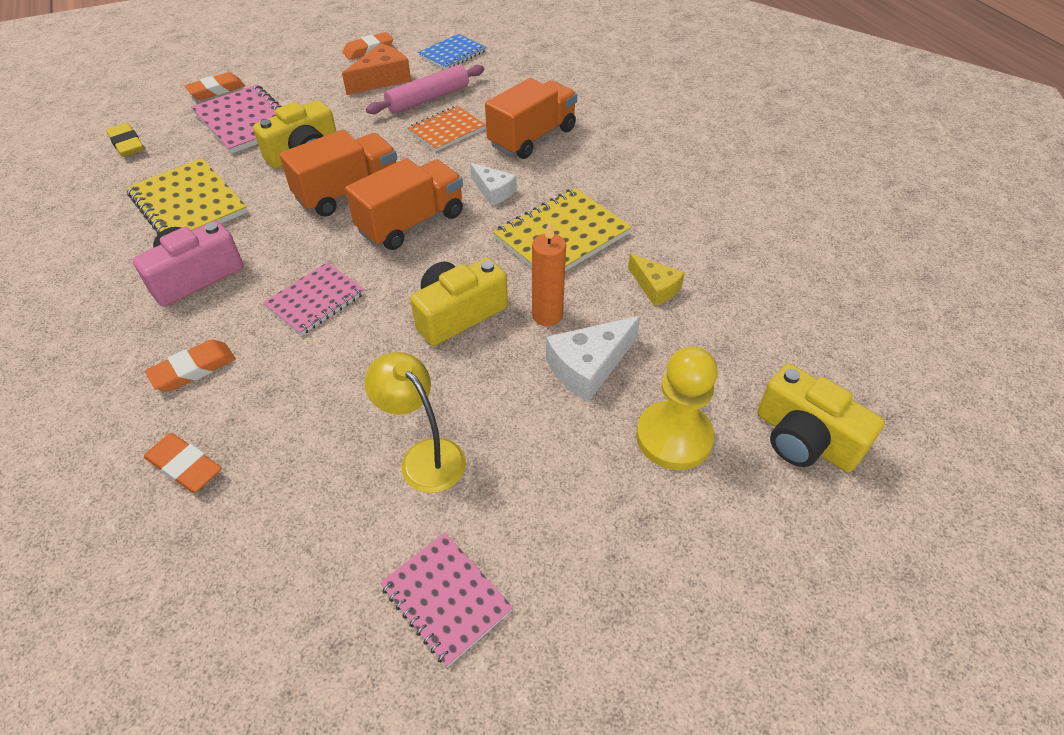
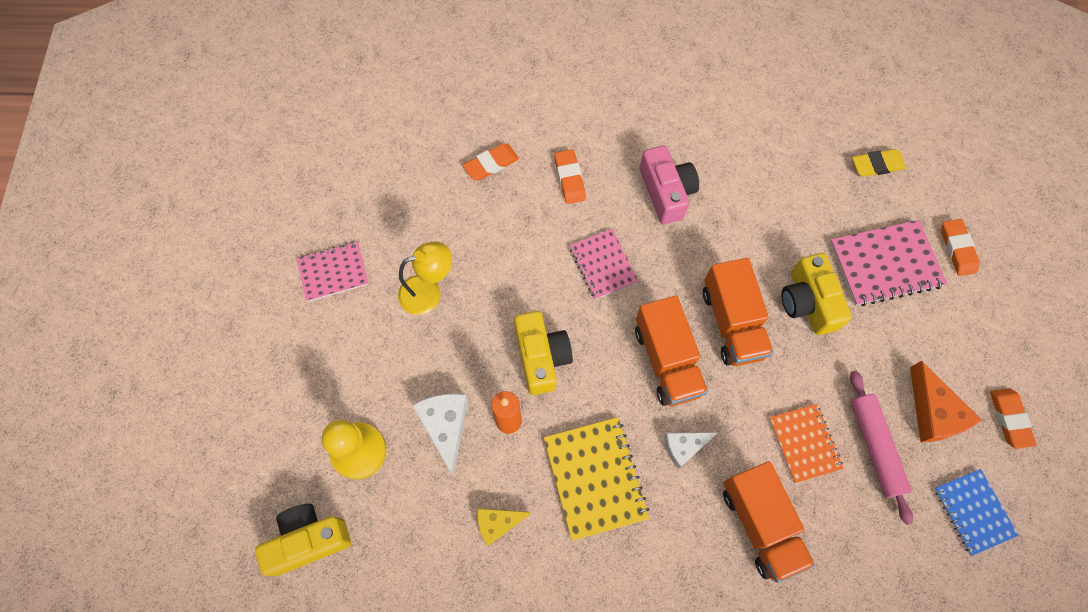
camera: 115 degrees right, 20 degrees up
(188, 204) = (764, 200): yellow notebook -> none

